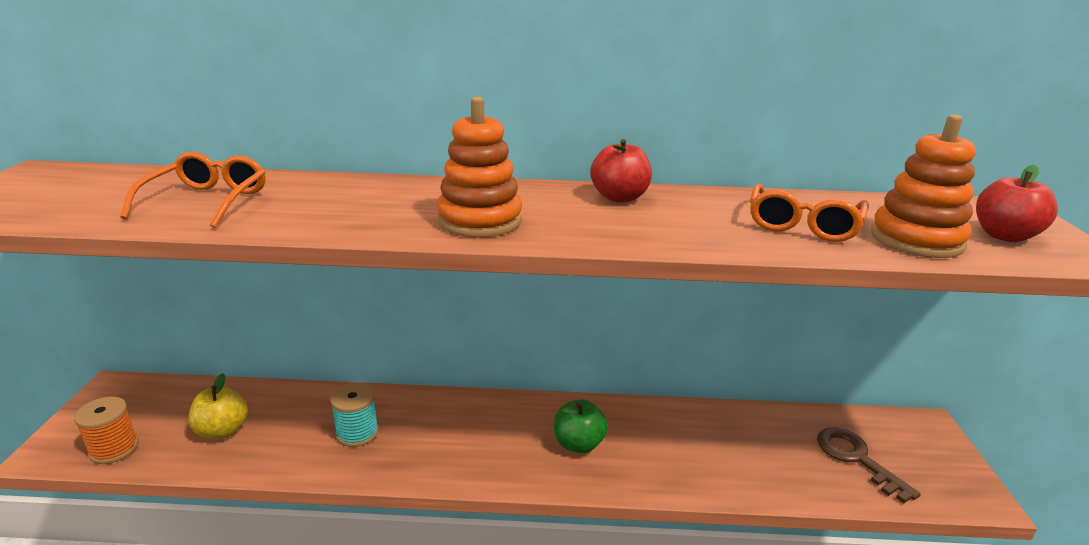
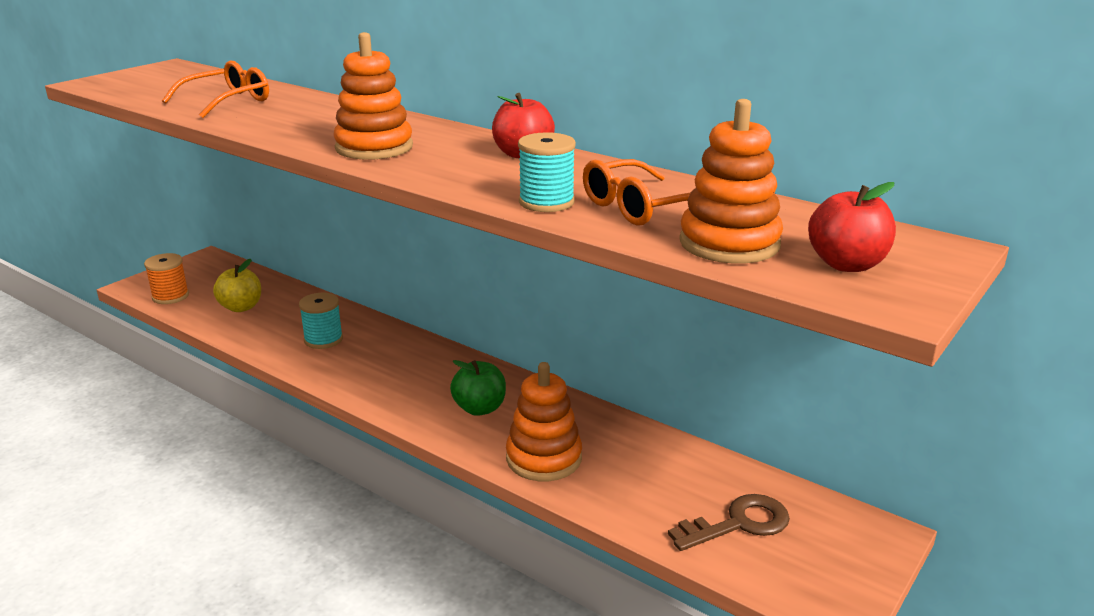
camera: 35 degrees right, 0 degrees up
(679, 468) = (544, 458): none -> orange stacking toy
(734, 239) = (546, 202): none -> turquoise spool
(856, 459) = (738, 524): brown key -> brown key turned 60 degrees clockwise

